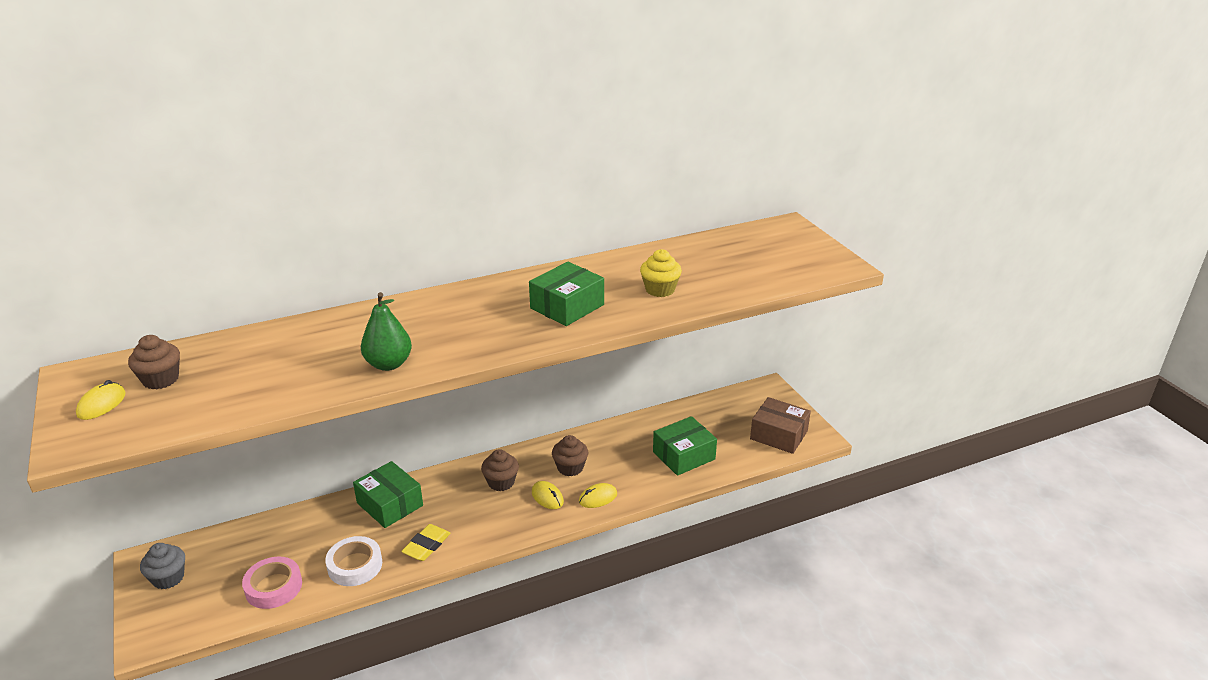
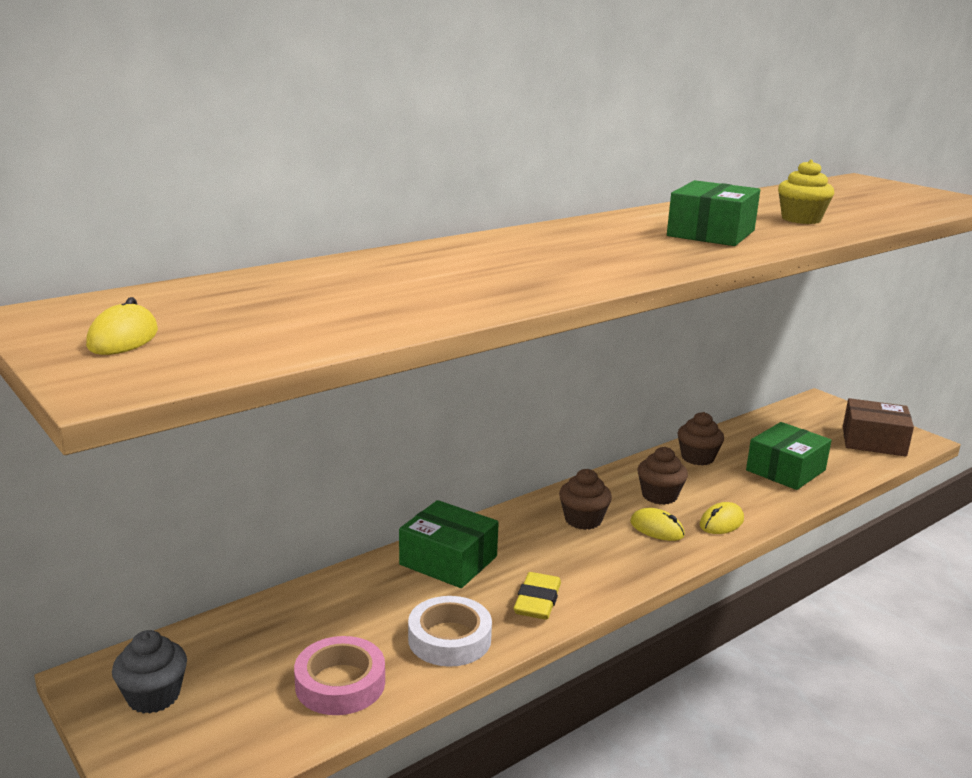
camera: 15 degrees left, 10 degrees down
(161, 379) = (202, 311): brown cupcake -> brown cupcake (697, 458)
(389, 364) = (545, 282): green pear -> none

